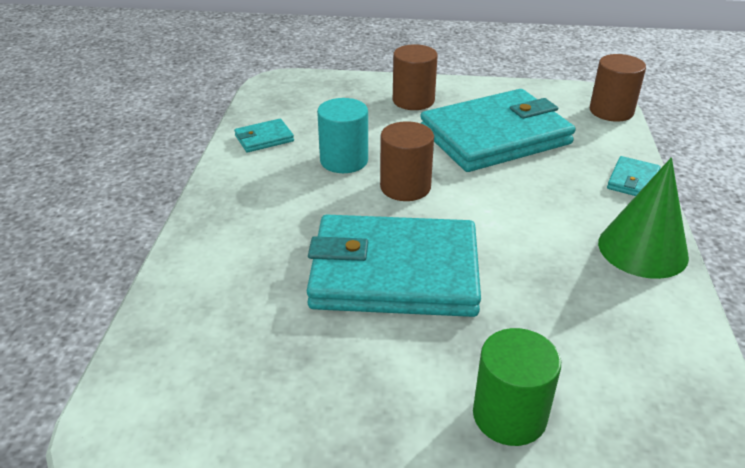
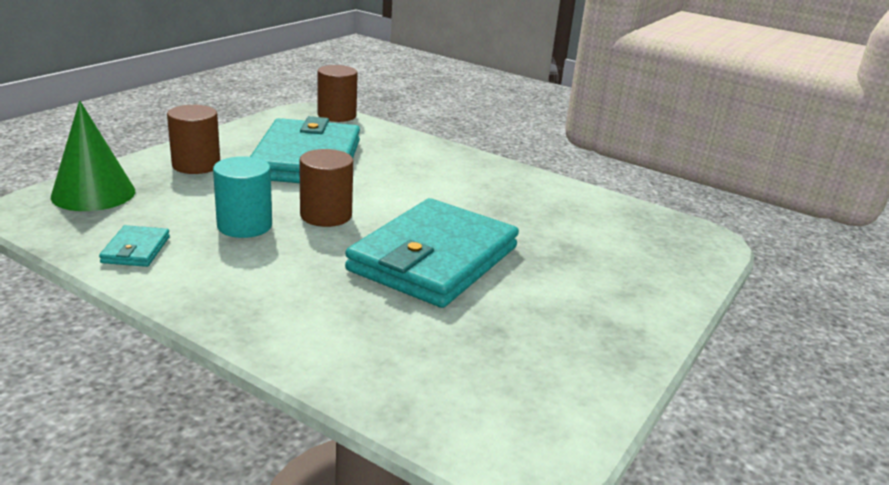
camera: 65 degrees left, 10 degrees down
(509, 415) = (615, 272): green cylinder -> none
(632, 180) = (427, 145): turquoise wallet -> none
(642, 249) = (500, 172): green cone -> green cone (93, 193)

